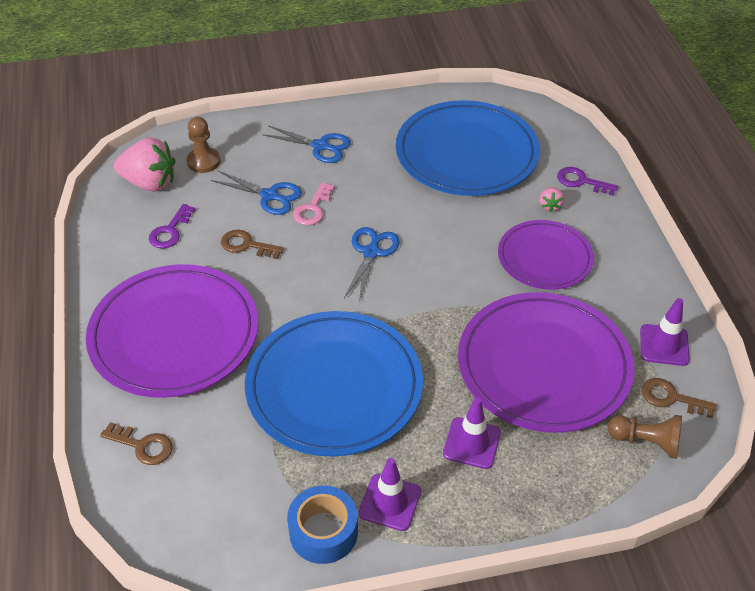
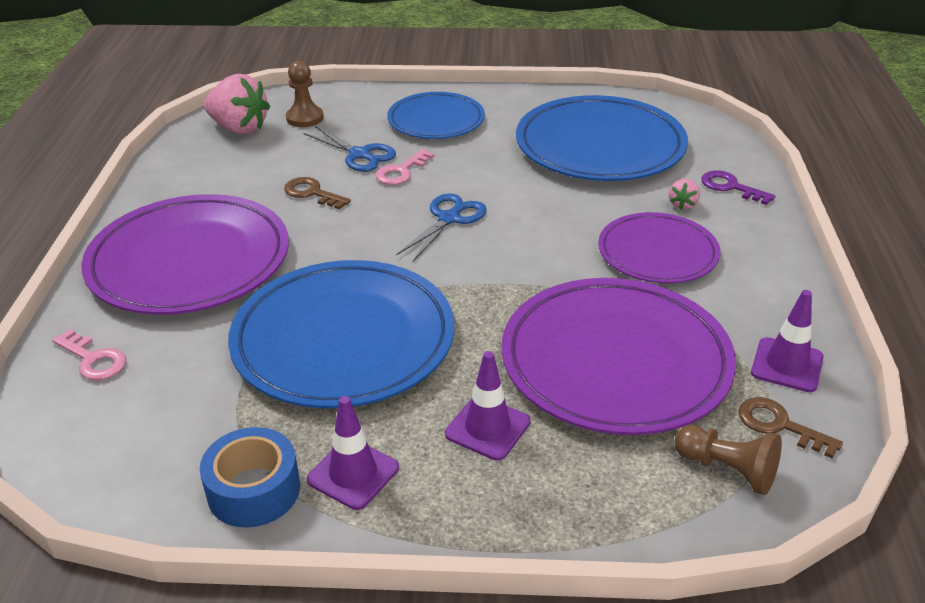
camera: 15 degrees right, 10 degrees down
(143, 446) = (94, 359): brown key -> pink key
(170, 231) = (237, 170): purple key -> none
(320, 146) = (436, 120): blue scissors -> blue plate

